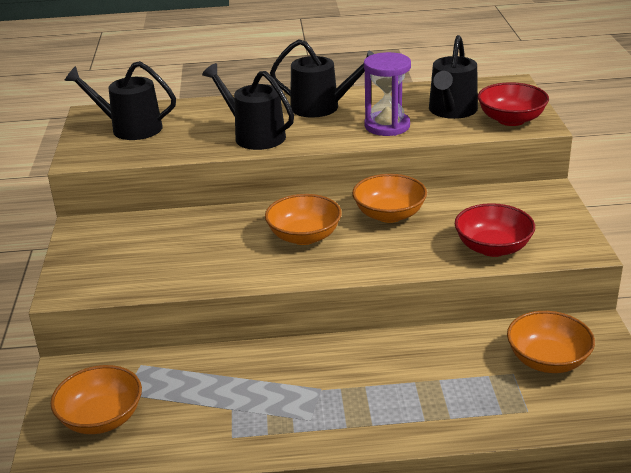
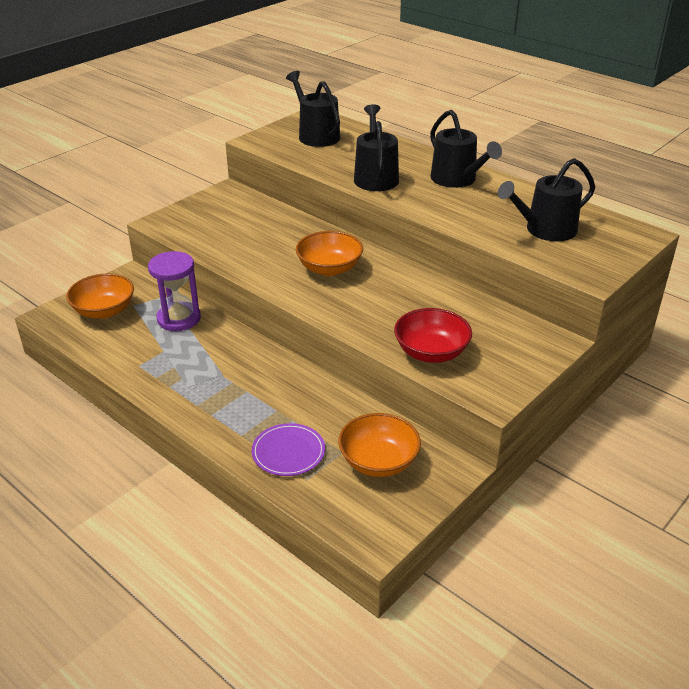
camera: 45 degrees right, 5 degrees up
(387, 126) = (474, 216): purple hourglass -> purple hourglass (179, 318)
(389, 215) = (407, 287): orange bowl -> none
(480, 403) = (288, 452): none -> purple plate
(511, 120) = (578, 261): red bowl -> none

